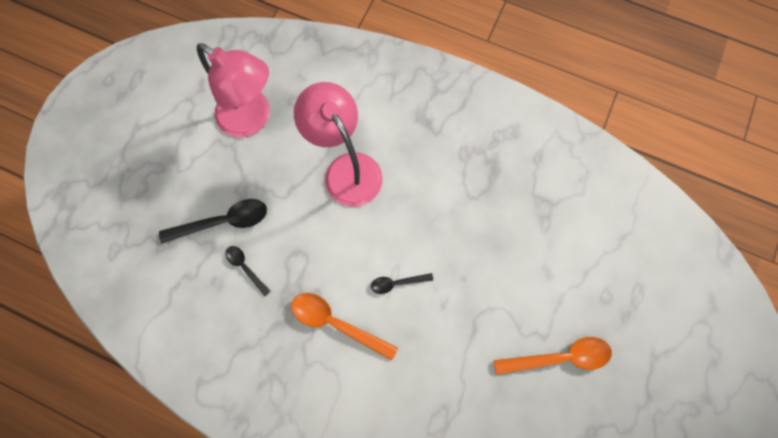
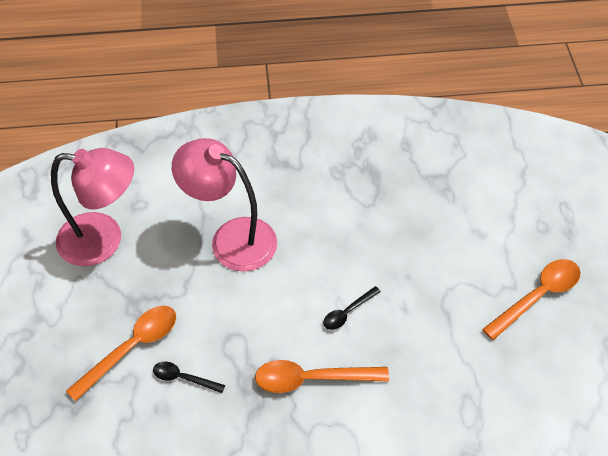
camera: 30 degrees left, 20 degrees down
(223, 221) = (132, 348): black spoon -> orange spoon

